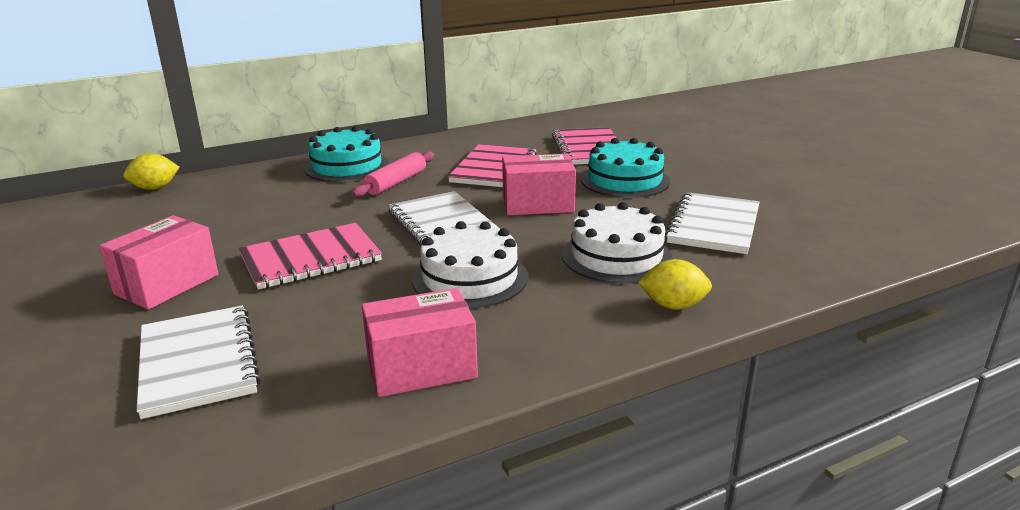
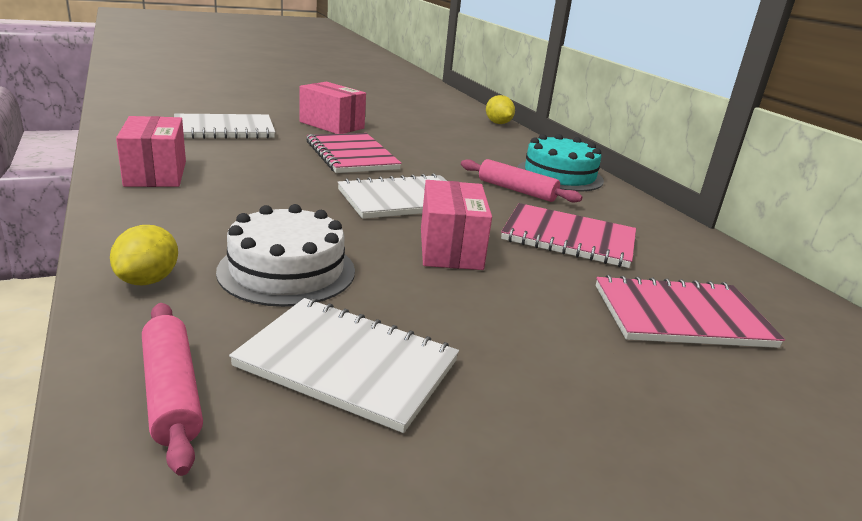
camera: 90 degrees right, 0 degrees up
(470, 278) = (282, 199): white cake -> none
(625, 180) = (541, 322): turquoise cake -> none
(784, 267) = (171, 392): none -> pink rolling pin

